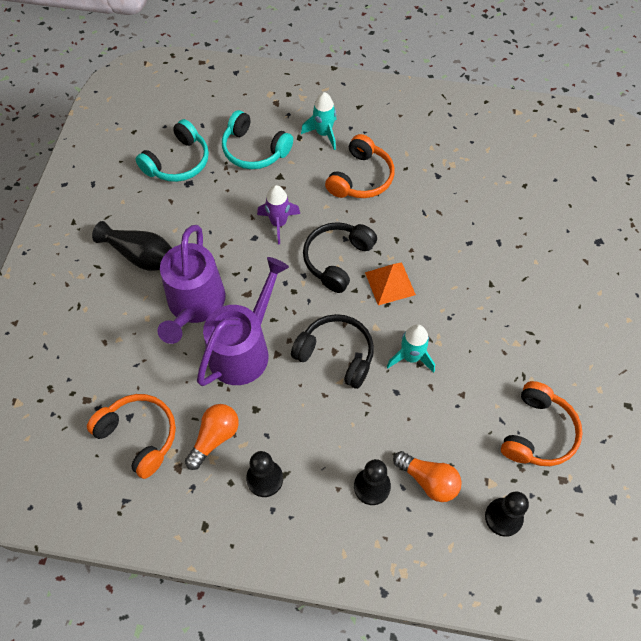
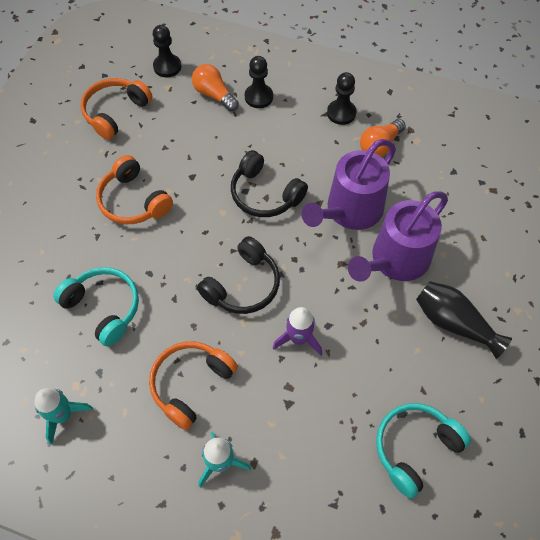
camera: 170 degrees left, 0 degrees up
(139, 436) = (444, 156): orange headphones -> orange headphones (133, 201)
(194, 305) = (395, 260): purple watering can -> purple watering can turned 150 degrees counterclockwise
(254, 150) = (315, 451): turquoise headphones -> turquoise headphones (103, 308)
(390, 283) = (196, 252): orange pyramid -> none
(411, 357) = (198, 182): turquoise rocket -> turquoise rocket (63, 415)

